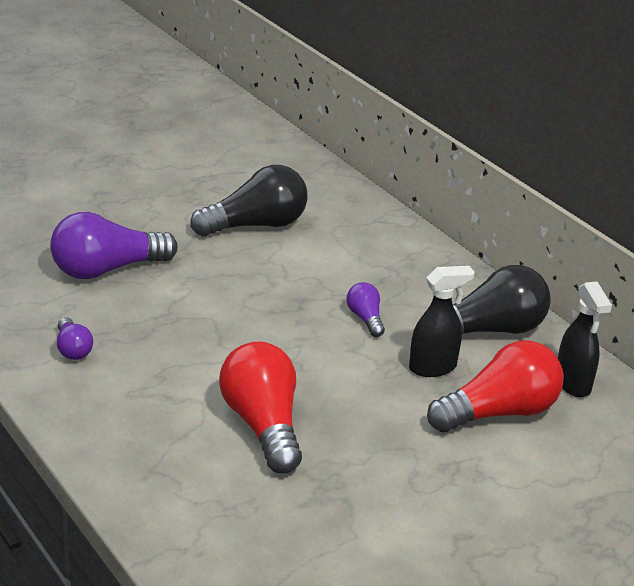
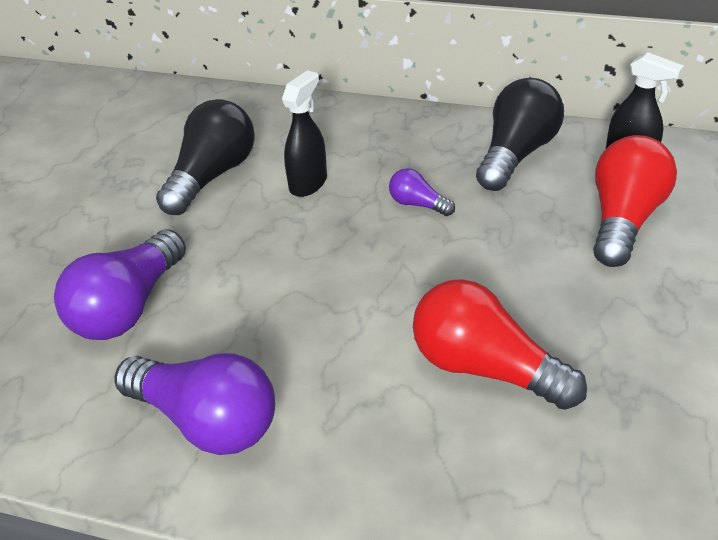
camera: 35 degrees left, 10 degrees up
(72, 349) = (206, 421): purple light bulb -> purple light bulb, size x2.03
(433, 368) = (526, 213): black spray bottle -> black spray bottle (308, 183)

